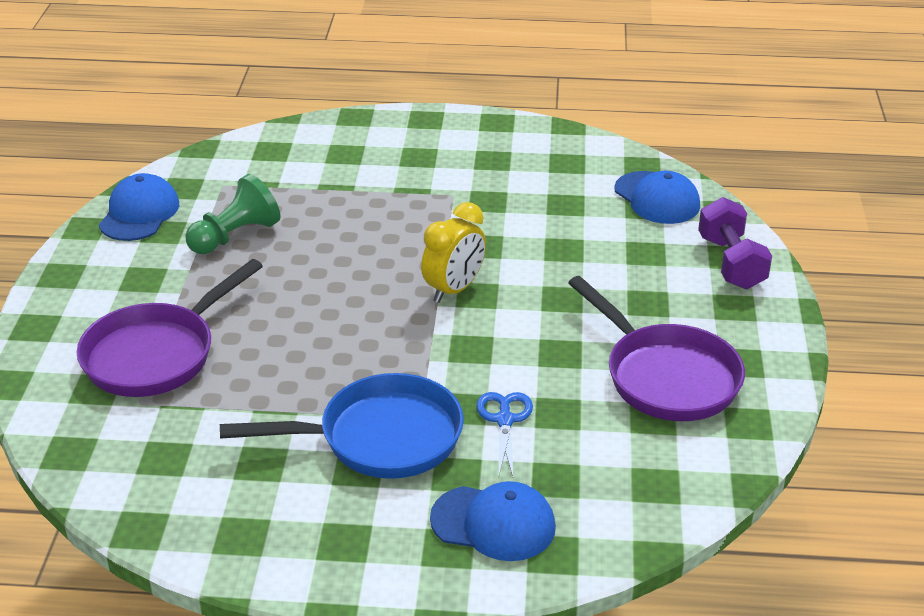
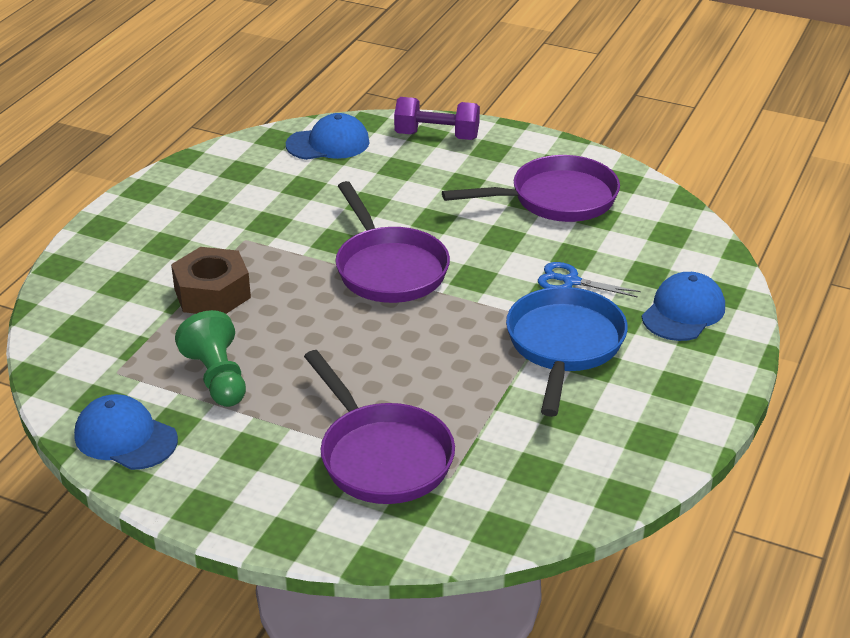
camera: 70 degrees left, 0 degrees up
(357, 200) = (212, 293): none -> brown nut
(454, 289) = (389, 269): yellow clock -> purple pan

